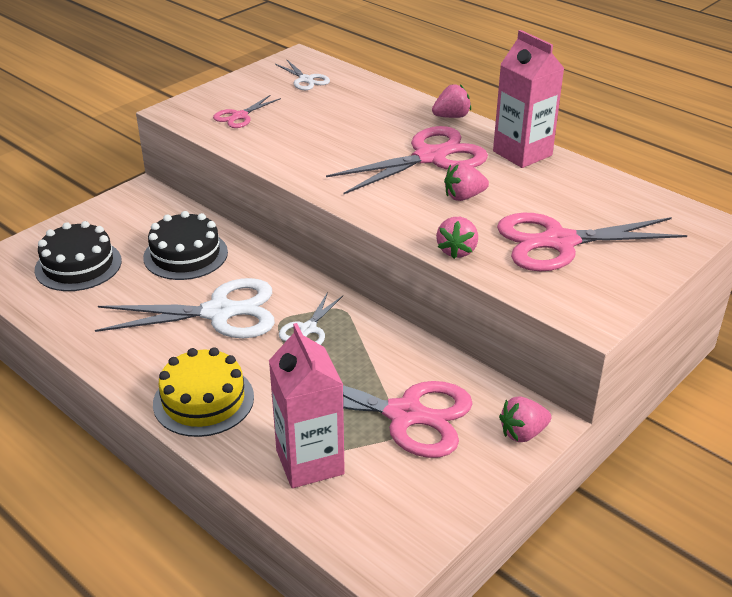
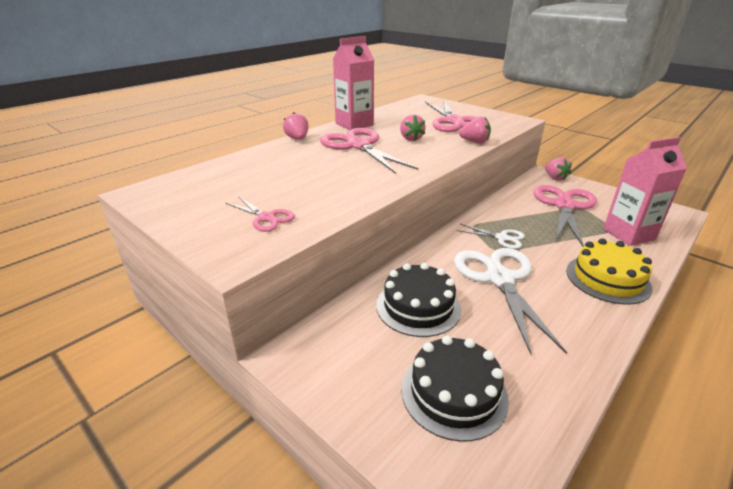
camera: 90 degrees left, 5 degrees down
(306, 80) = (198, 188): white scissors -> none

